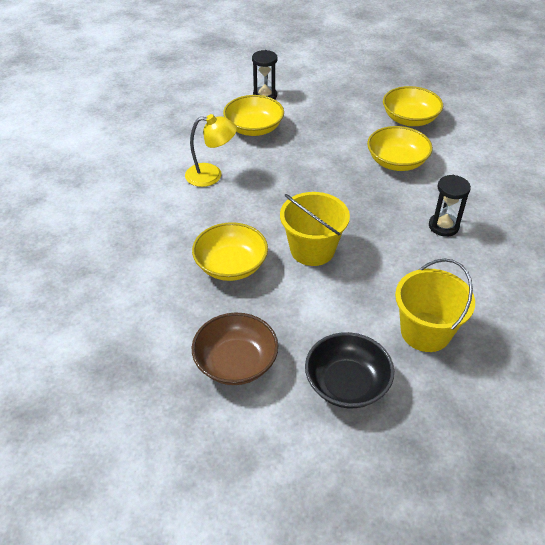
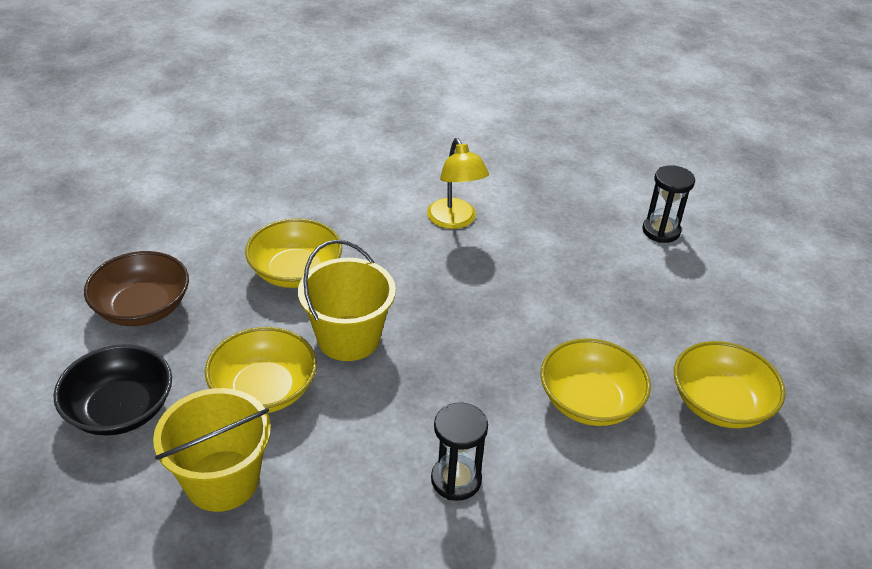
camera: 70 degrees right, 5 degrees down
(254, 128) = (576, 236): yellow bowl -> yellow bowl (264, 390)

